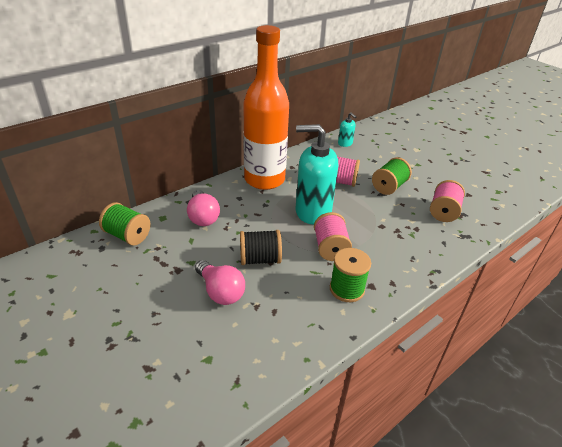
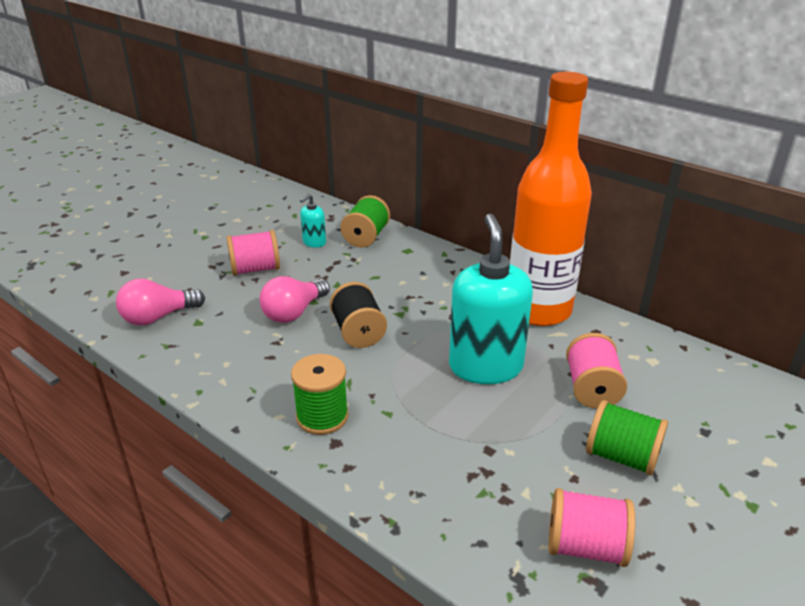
camera: 80 degrees right, 5 degrees down
(203, 217) = (422, 276): pink light bulb -> pink light bulb (158, 317)
(330, 248) = (404, 393): pink spool -> pink spool (255, 269)
(345, 143) = (733, 386): turquoise soap dispenser -> turquoise soap dispenser (314, 242)

